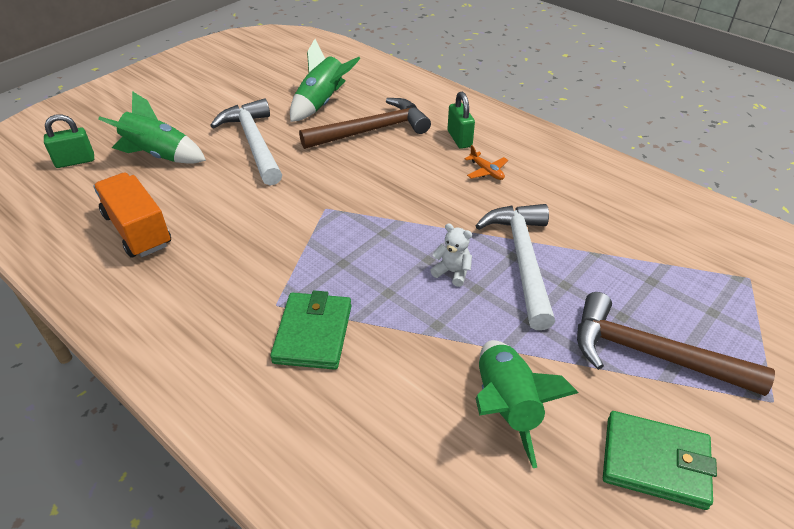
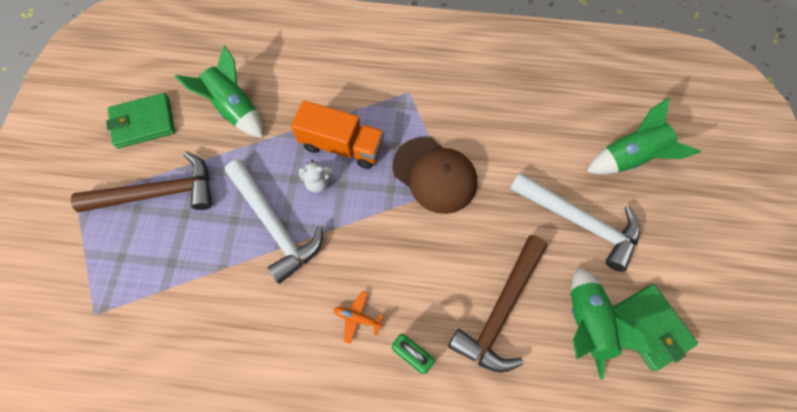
camera: 145 degrees right, 25 degrees up
(75, 161) = (675, 113): green padlock -> none
(137, 230) = (550, 88): orange truck -> orange truck (342, 145)
(313, 333) = (370, 88): green wallet -> green wallet (650, 327)
(331, 222) = (435, 175): none -> brown cap

